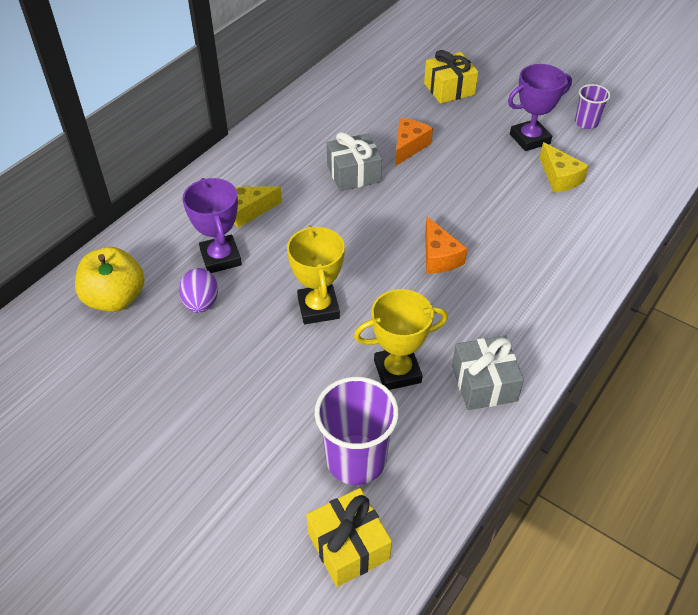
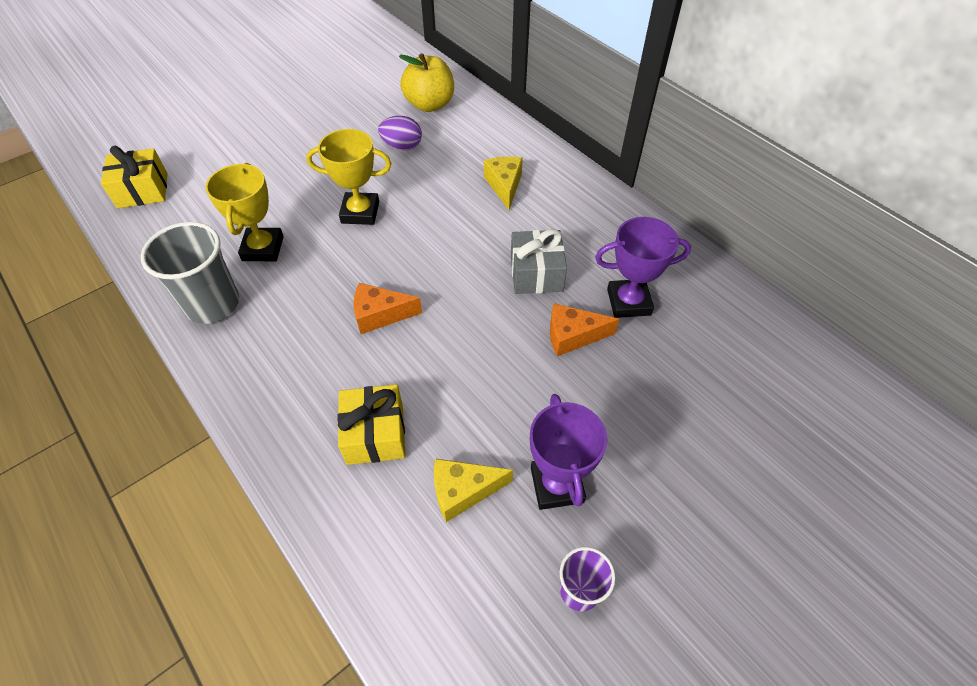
camera: 105 degrees right, 5 degrees up
(221, 258) = (449, 162): purple trophy -> purple trophy (628, 302)
(356, 459) = (202, 207): purple cup -> none
(408, 146) = (573, 336): orange cheese -> orange cheese turned 135 degrees clockwise
(449, 89) = (695, 418): yellow gift -> yellow gift (375, 434)
(484, 383) = (212, 304): grey gift -> grey cup

